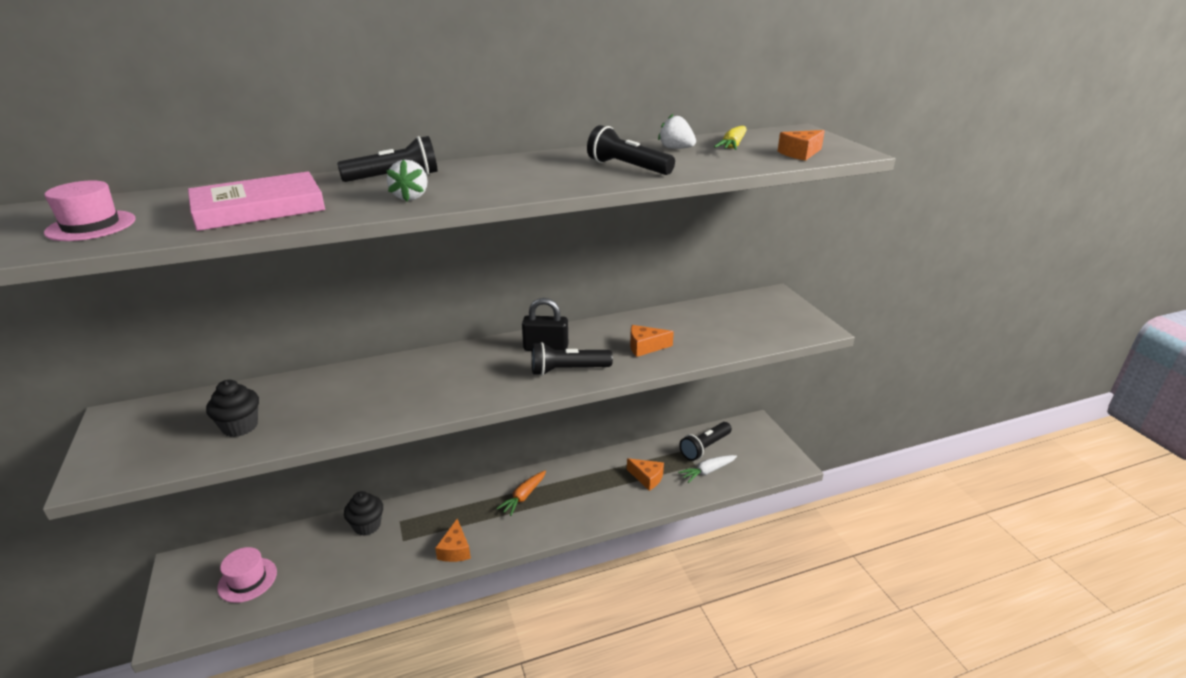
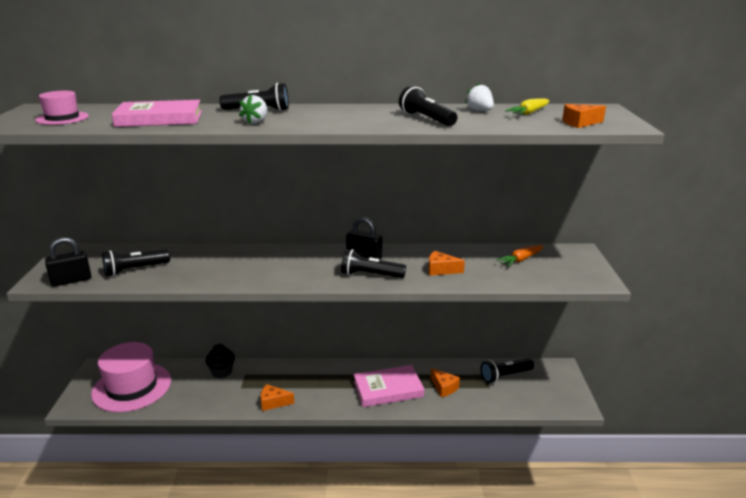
camera: 20 degrees right, 5 degrees down
(146, 464) = (71, 280): none -> black padlock
(240, 426) = (135, 270): black cupcake -> black flashlight
(247, 580) = (132, 387): pink hat -> pink hat, size x1.92
(455, 550) = (273, 402): orange cheese -> orange cheese turned 75 degrees clockwise
(523, 496) = (340, 378): orange carrot -> orange carrot (521, 260)
(586, 496) = (388, 389): none -> pink book
(708, 471) = (498, 394): white carrot -> none

